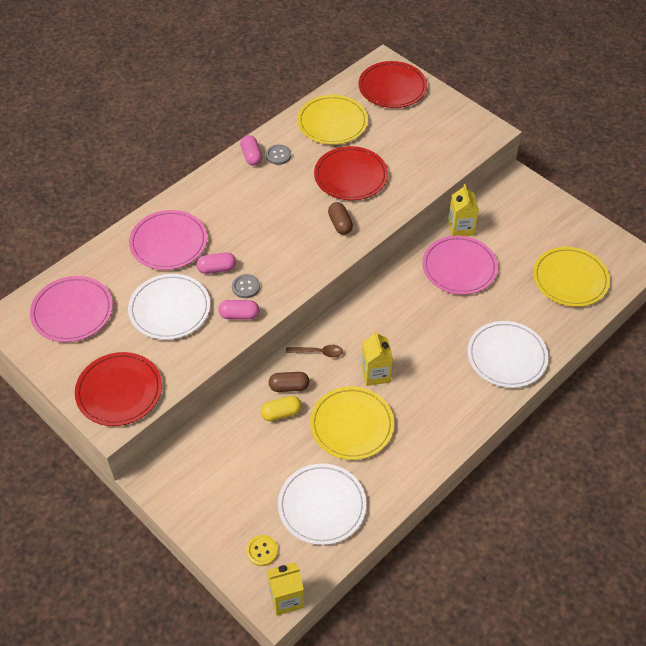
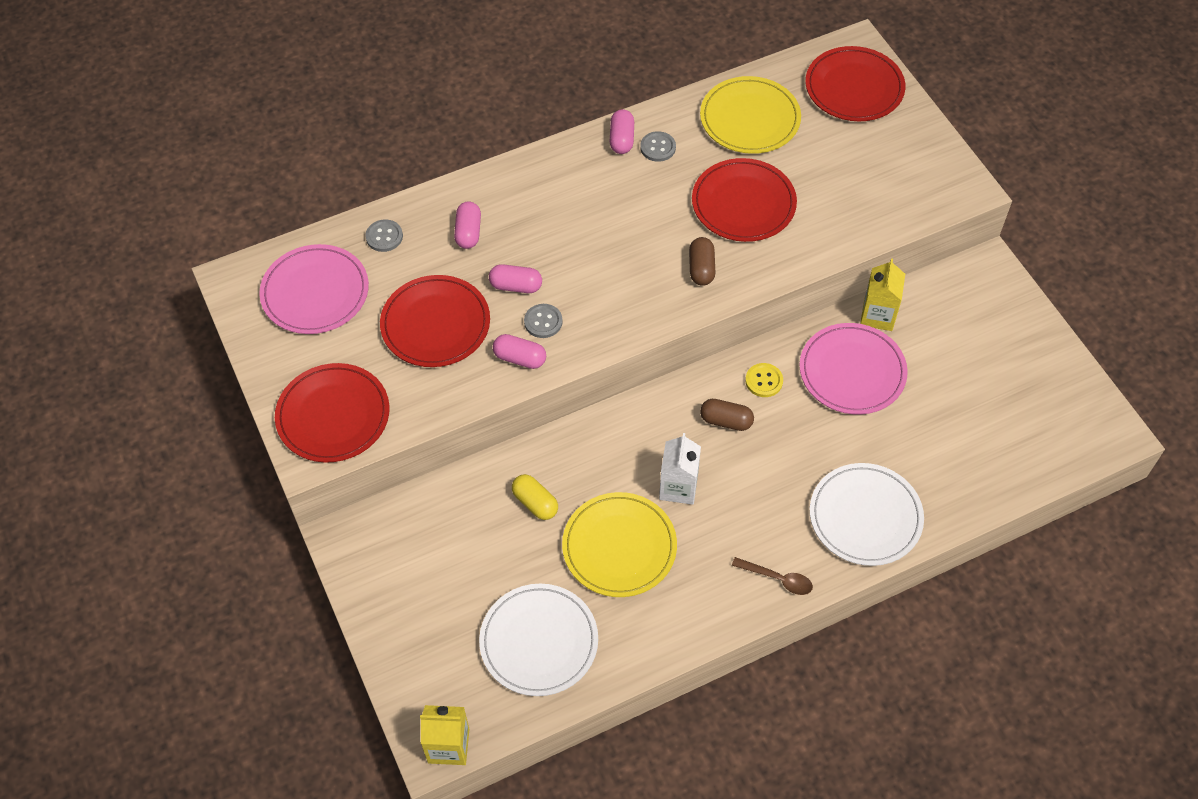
camera: 20 degrees right, 5 degrees up
(108, 261) = (384, 236): none -> grey button
(168, 242) = (468, 232): pink plate -> pink capsule
(169, 309) = (435, 324): white plate -> red plate
(262, 551) = (442, 675): yellow button -> yellow button (764, 381)
(281, 413) = (535, 503): yellow capsule -> yellow capsule turned 45 degrees clockwise
(289, 387) = (559, 470): brown capsule -> brown capsule (726, 421)
(318, 352) = (615, 435): brown spoon -> brown spoon (777, 579)
(375, 374) = (678, 487): yellow carton -> white carton
(570, 279) = (1002, 433): yellow plate -> none

